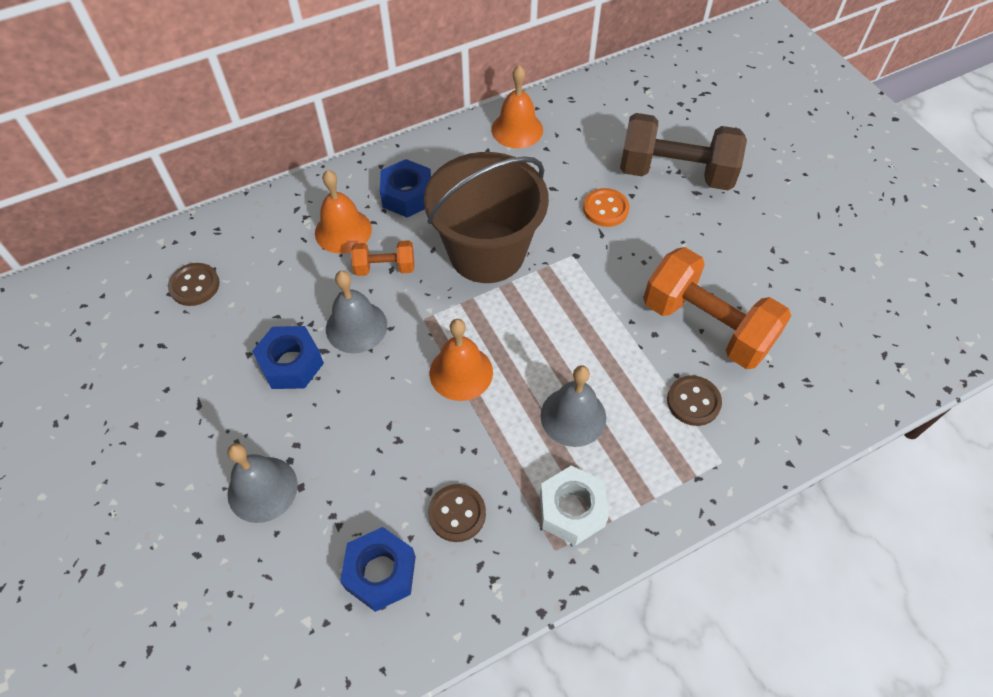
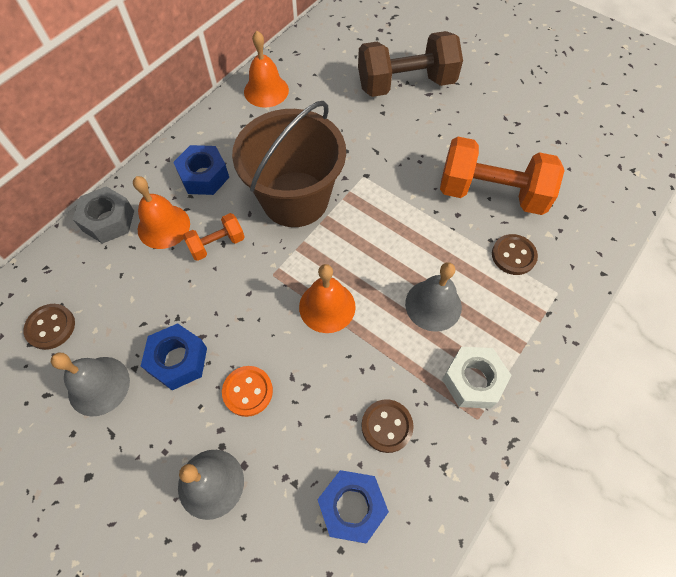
camera: 25 degrees left, 5 degrees up
(294, 206) = (108, 221): none -> grey nut
(356, 327) = (219, 304): grey bell -> grey bell (99, 385)
(605, 209) = (369, 130): orange button -> orange button (248, 391)

